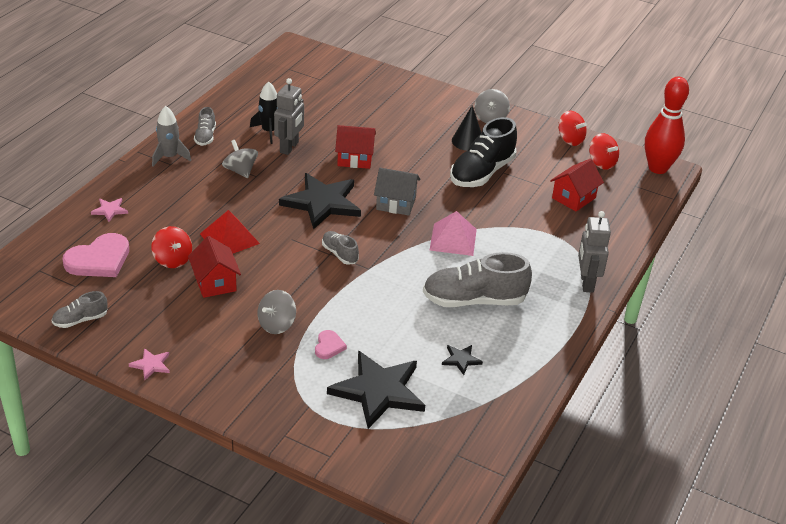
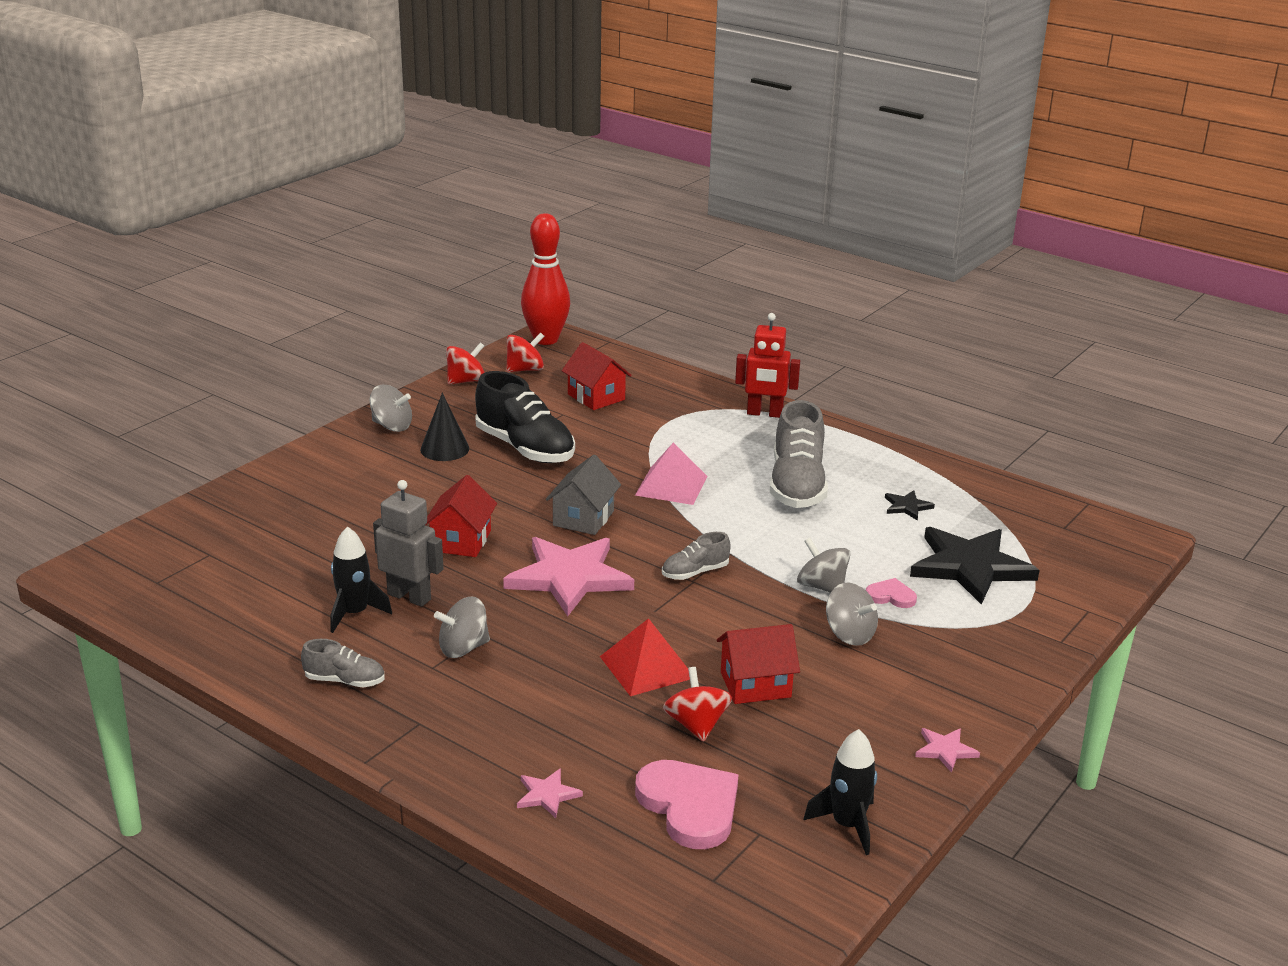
camera: 80 degrees left, 10 degrees down
(80, 320) = (847, 825): grey shoe -> black rocket
(169, 157) = (397, 723): grey rocket -> none
(172, 260) = (696, 725): red spinning top -> red spinning top turned 75 degrees counterclockwise
(322, 203) = (569, 577): black star -> pink star
(334, 312) = (822, 586): none -> grey spinning top
(586, 283) = (764, 413): grey robot -> red robot

